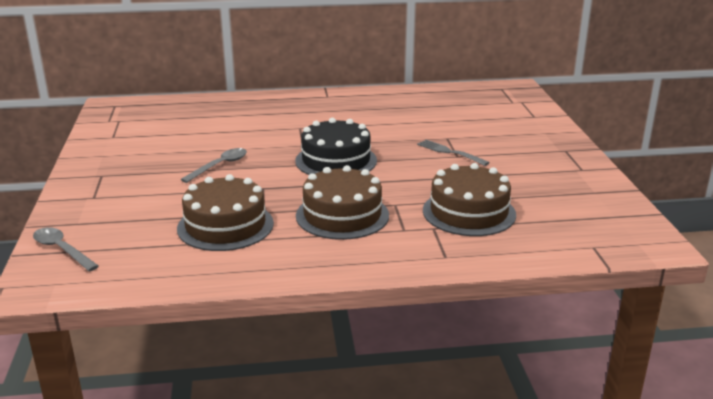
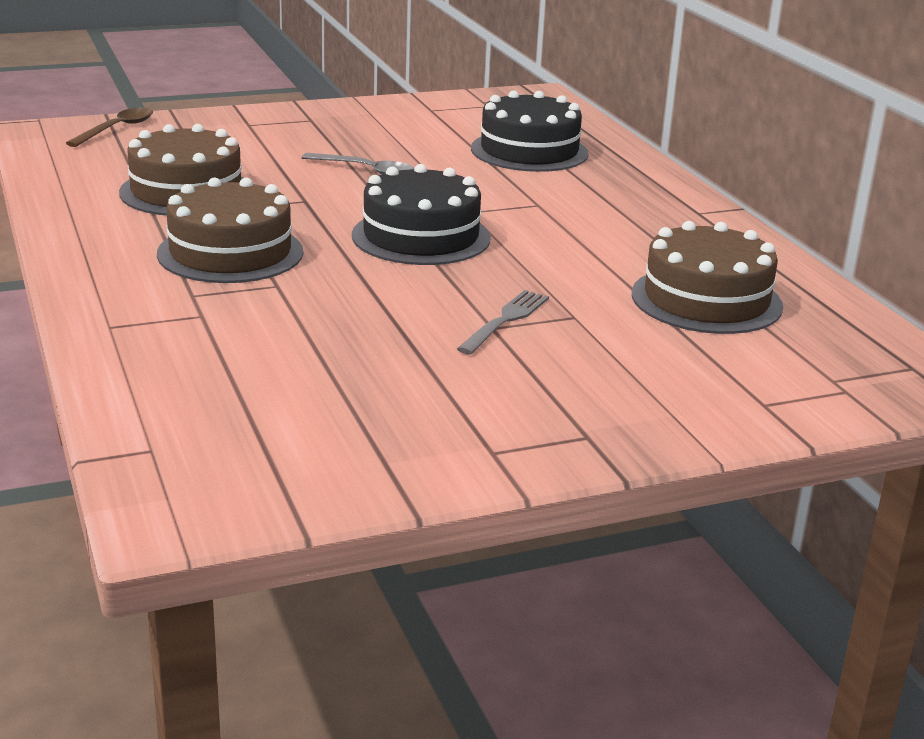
camera: 75 degrees right, 0 degrees up
(62, 250) = (117, 129): grey spoon -> brown spoon
(213, 120) = (529, 151): none -> black cake
(469, 212) = (262, 340): brown cake -> brown cake (706, 300)

